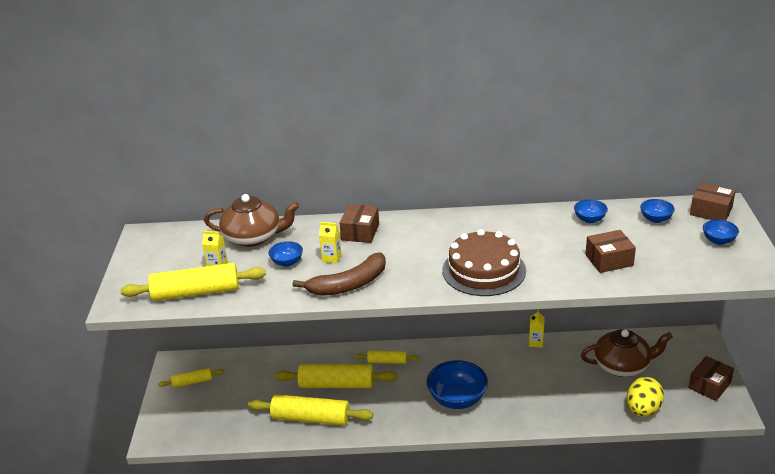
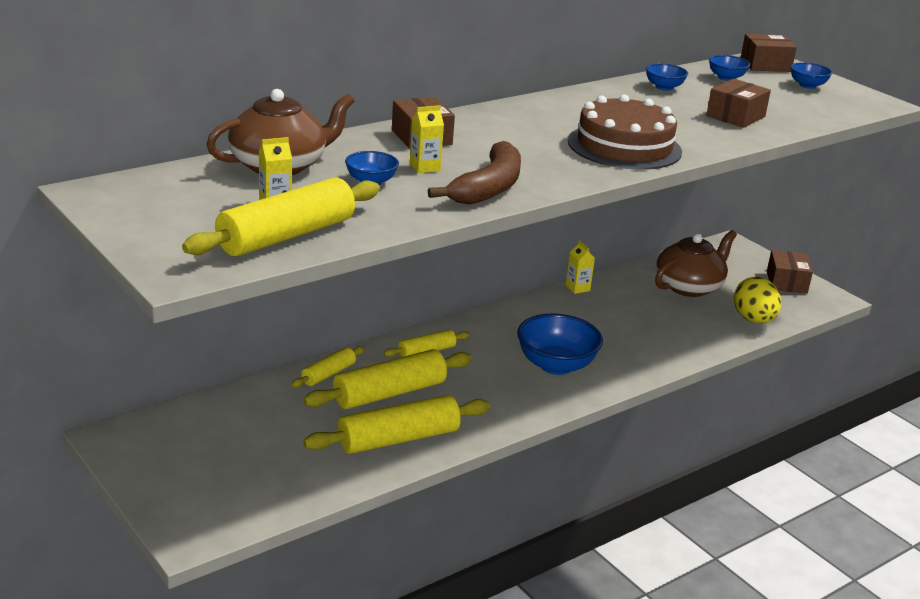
camera: 40 degrees left, 5 degrees down
(192, 382) = (171, 451): yellow rolling pin -> yellow rolling pin (328, 374)

